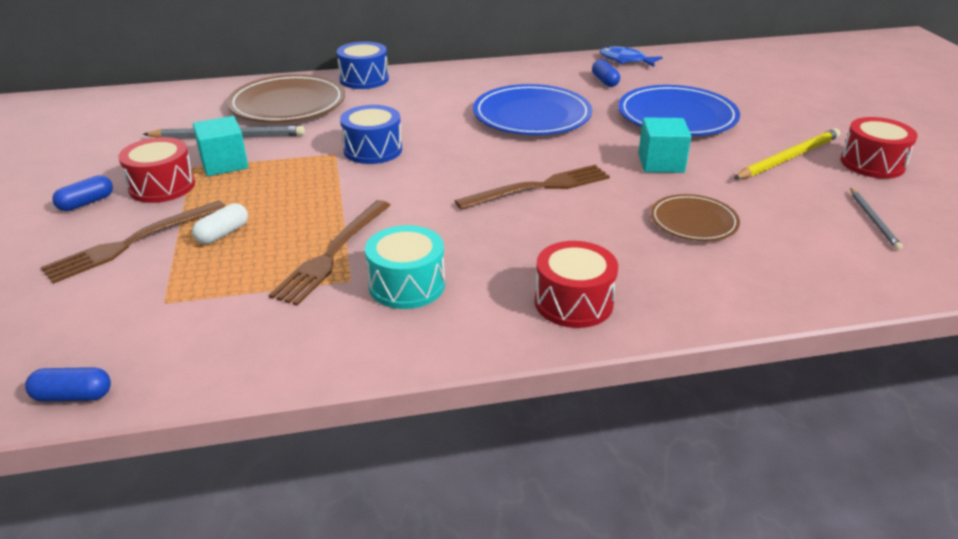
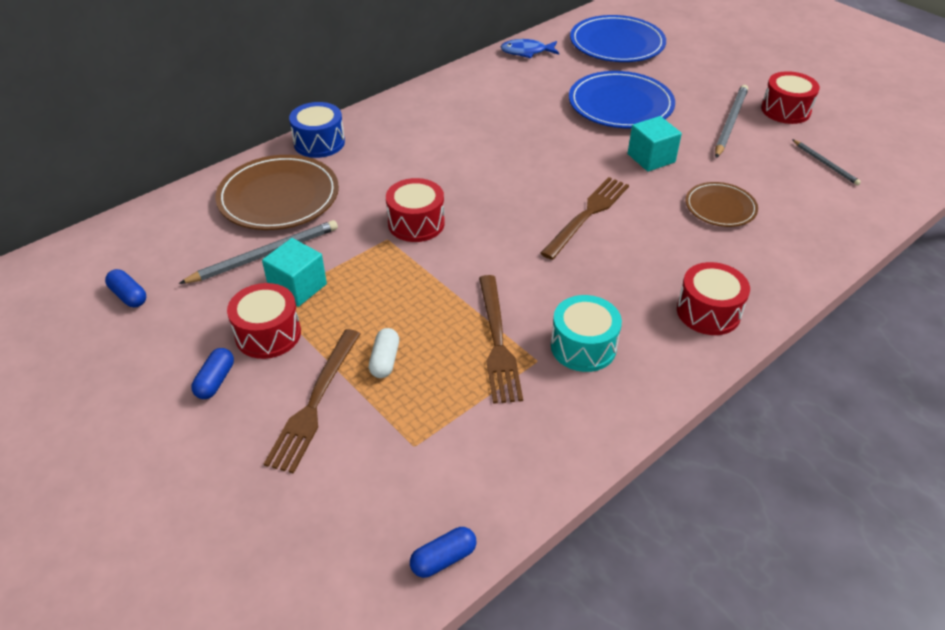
camera: 30 degrees left, 10 degrees up
(373, 150) = (416, 223): blue drum -> red drum
(532, 115) = (510, 140): blue plate -> blue plate (617, 44)
(605, 81) = (532, 82): blue capsule -> blue capsule (129, 296)
(789, 158) = (730, 122): yellow pencil -> grey pencil

